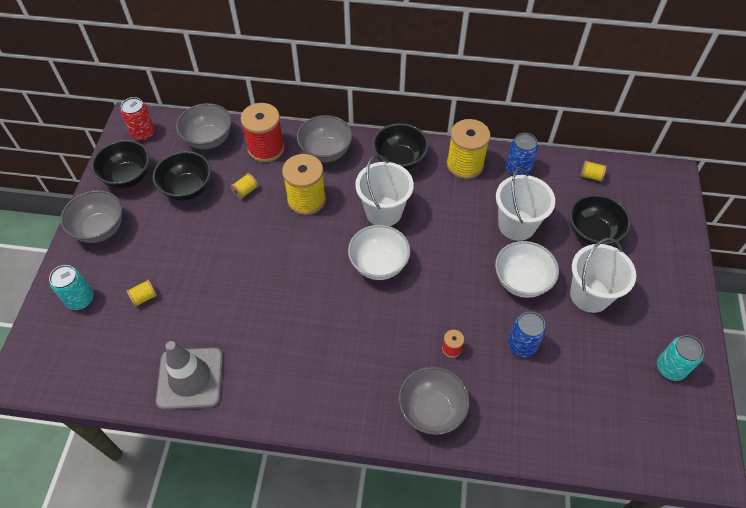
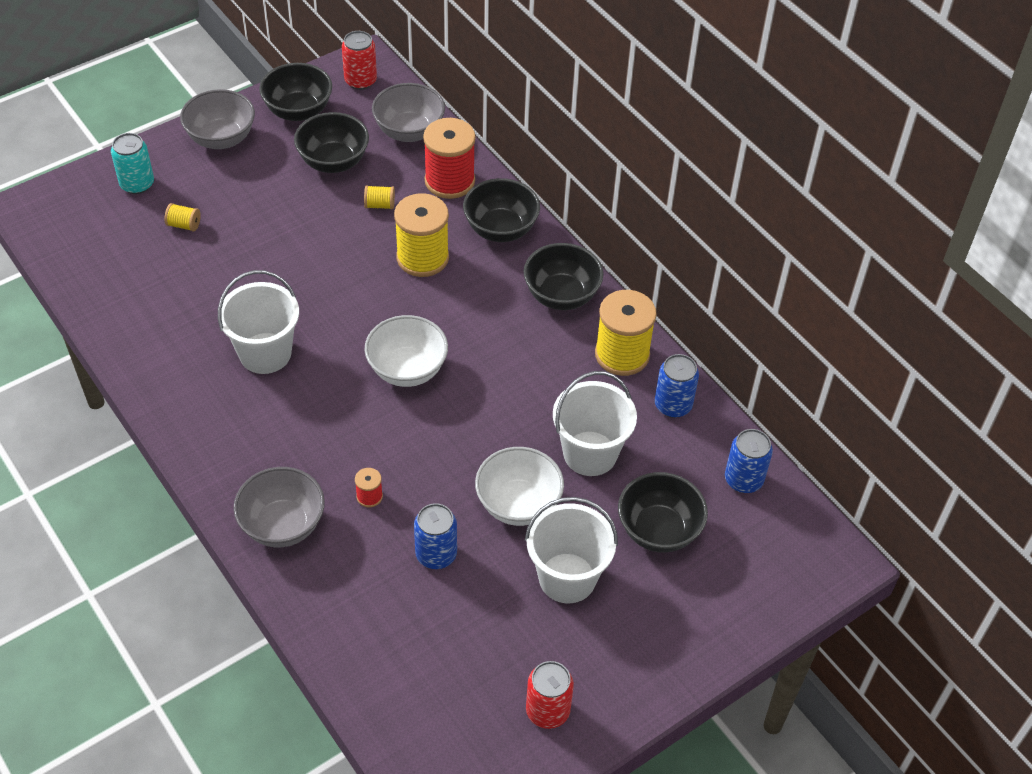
camera: 45 degrees right, 5 degrees down
(190, 378) = (136, 320): grey traffic cone -> none
(326, 152) = (500, 229): grey bowl -> black bowl
(383, 212) = (477, 329): white bucket -> white bucket (265, 353)
(591, 176) = (743, 480): yellow spool -> blue can
(670, 368) = (547, 711): turquoise can -> red can

